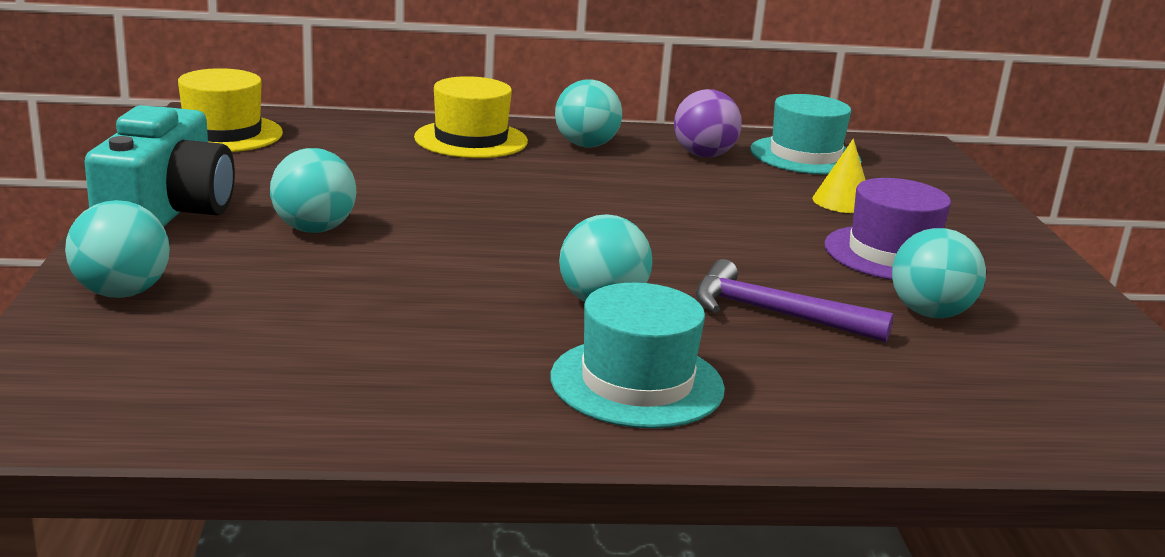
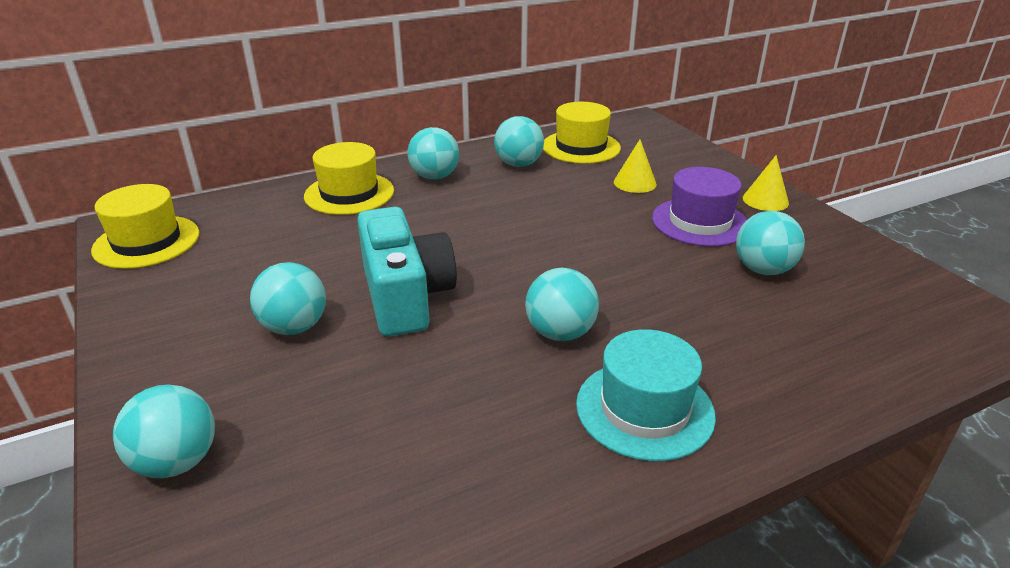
camera: 20 degrees left, 10 degrees up
(167, 213) = (156, 348): turquoise camera -> turquoise camera (405, 295)
(703, 155) = (518, 164): purple ball -> turquoise ball
(776, 314) = (677, 303): purple hammer -> none
(805, 156) = (581, 147): turquoise hat -> yellow hat
(1013, 255) = (765, 200): none -> yellow cone

